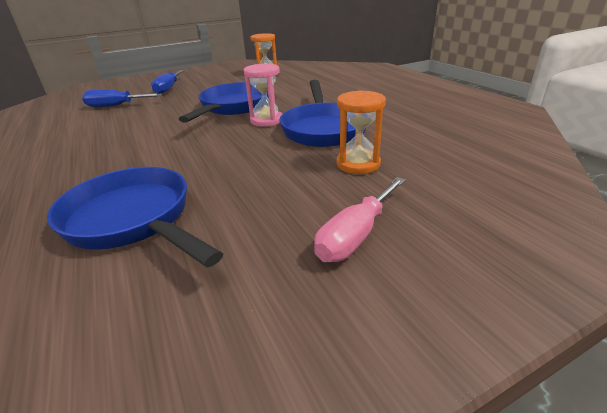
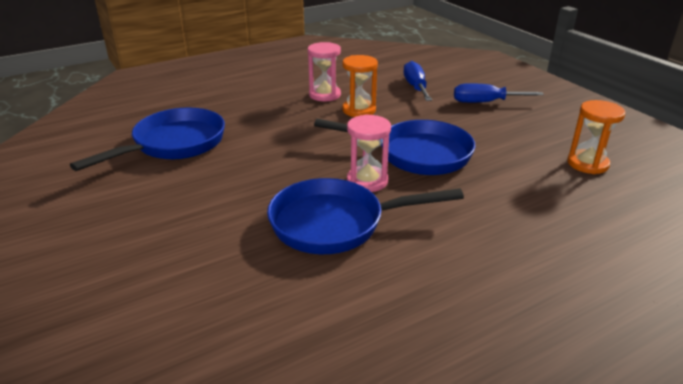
camera: 85 degrees right, 0 degrees up
(87, 139) = (325, 95): none -> pink hourglass
(356, 235) = (102, 241): pink screwdriver -> none
(358, 164) = (228, 248): orange hourglass -> orange hourglass (359, 110)

